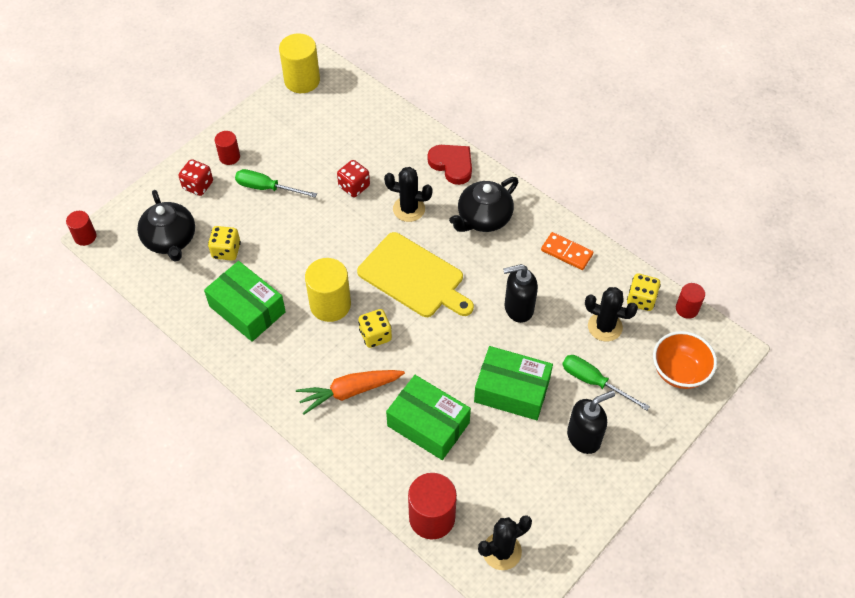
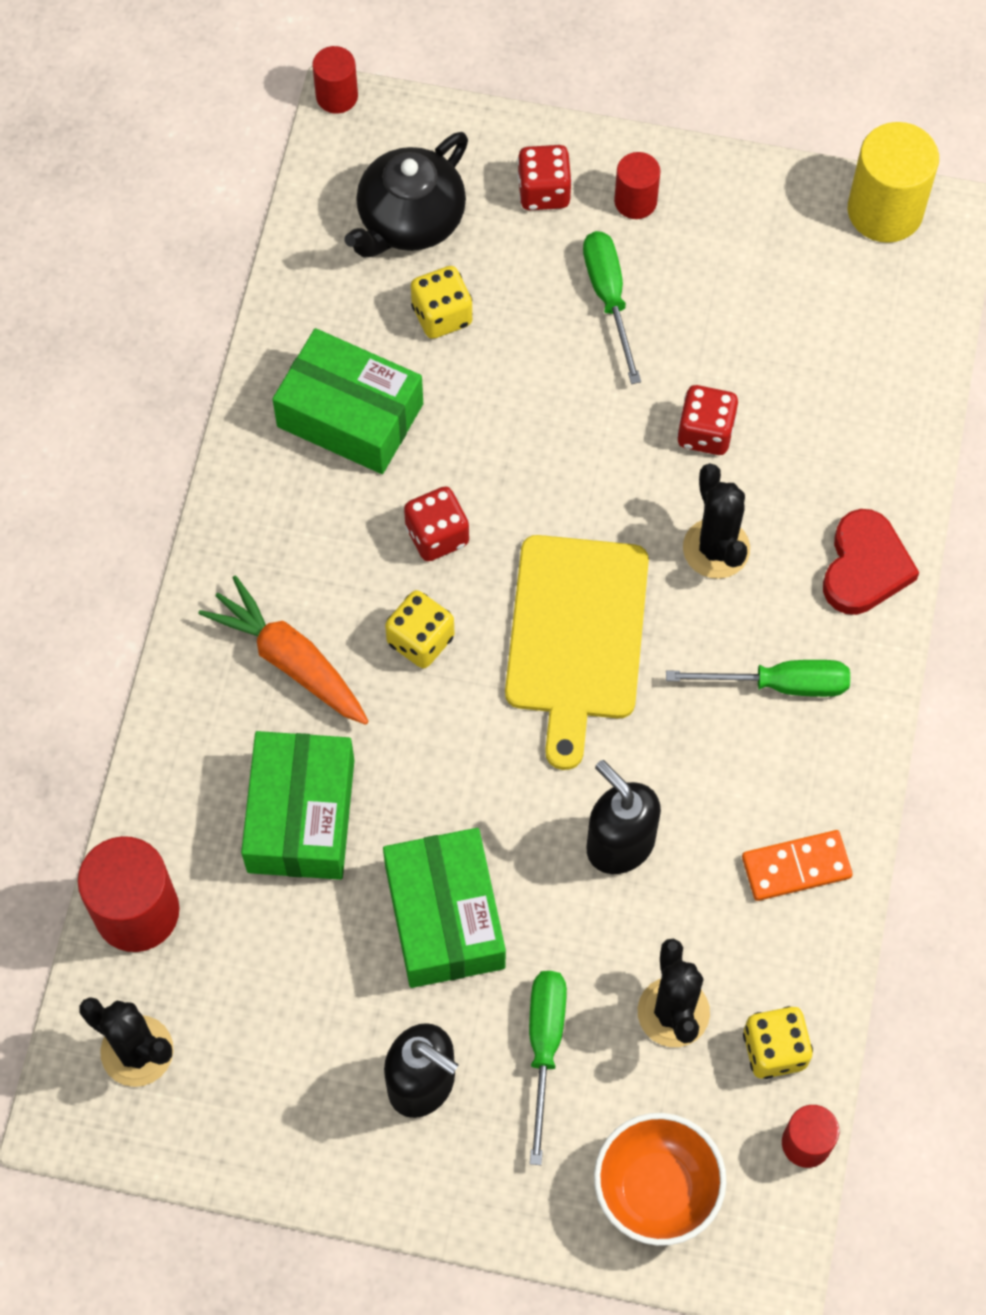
camera: 60 degrees right, 10 degrees up
(247, 309) = (350, 415): green box -> green box turned 75 degrees counterclockwise
(330, 304) = (437, 535): yellow cylinder -> red dice
(483, 218) = (779, 684): black teapot -> green screwdriver
(566, 252) = (796, 867): orange domino -> orange domino turned 75 degrees clockwise

